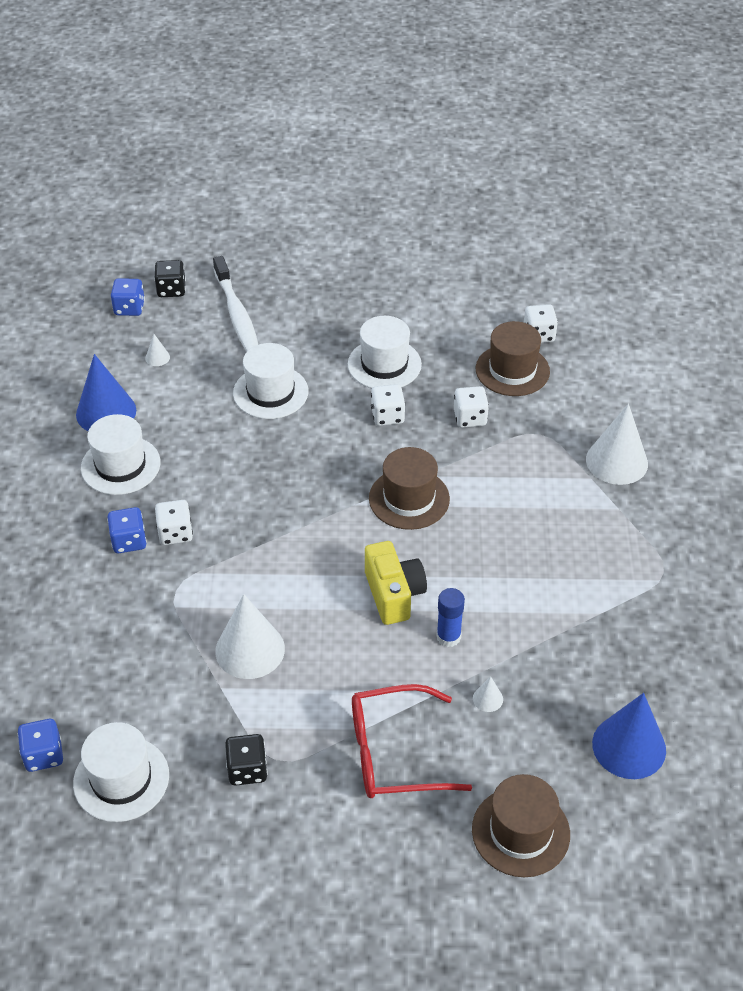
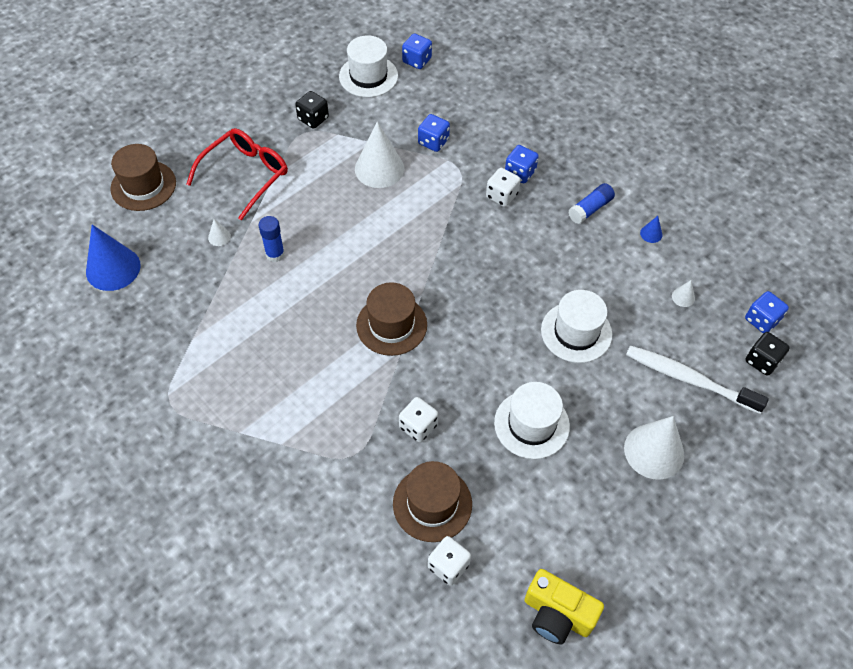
camera: 135 degrees right, 10 degrees up
(106, 412) = (651, 234): blue cone -> blue cone, size x0.43
(120, 465) = (590, 209): white hat -> blue glue stick
(161, 637) = (433, 142): none -> blue dice
(387, 416) = (477, 379): white dice -> none
(394, 594) = (333, 255): yellow camera -> yellow camera (557, 614)
(616, 461) = (273, 476): white cone -> white cone (654, 451)

